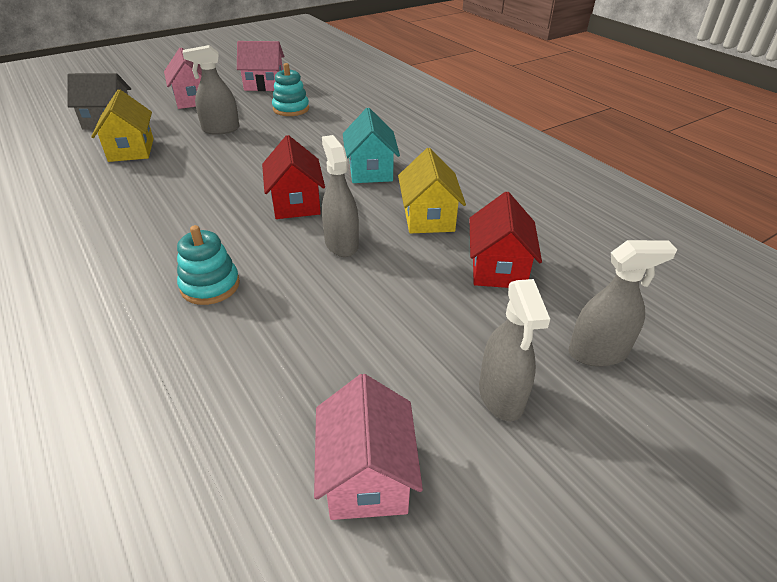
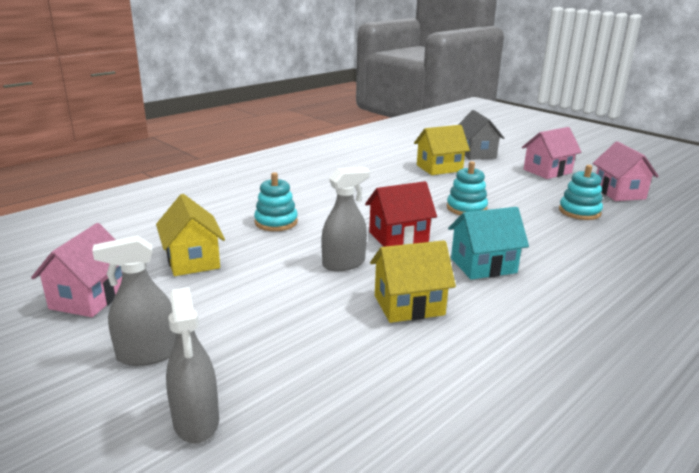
camera: 80 degrees right, 15 degrees down
(221, 129) = (502, 190): grey spray bottle -> none
(251, 155) = (466, 208): none -> turquoise stacking toy
(290, 366) = (192, 260): none -> yellow house
(367, 476) = (89, 298): pink house -> pink house turned 60 degrees counterclockwise
(498, 268) = (330, 353): red house -> none

